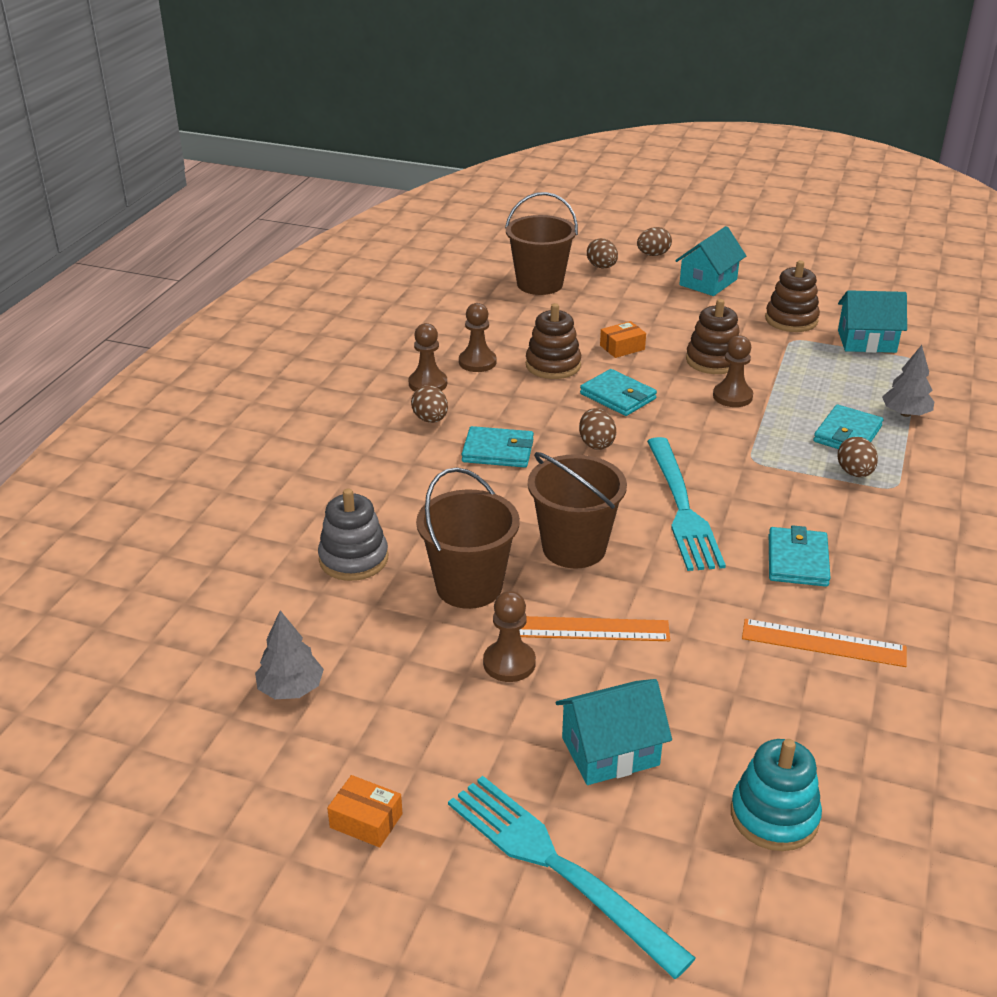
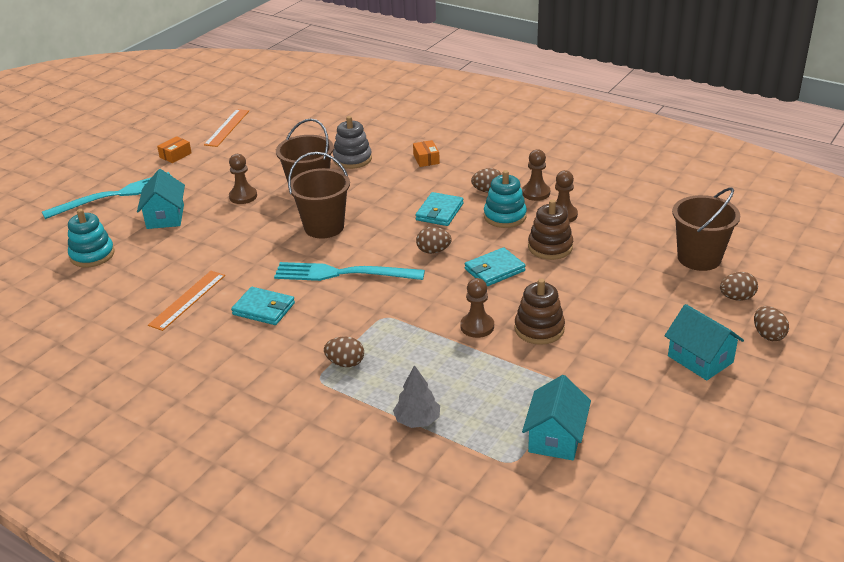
camera: 105 degrees right, 0 degrees up
(291, 689) = (265, 141): grey tree -> none
(493, 400) = (505, 216): none -> turquoise stacking toy
(590, 629) = (252, 223): orange ruler -> orange ruler (227, 127)
(622, 347) = (572, 284): orange box -> orange box (426, 159)
(791, 320) = (610, 396): brown stacking toy -> none
(847, 434) = (399, 375): turquoise wallet -> none

